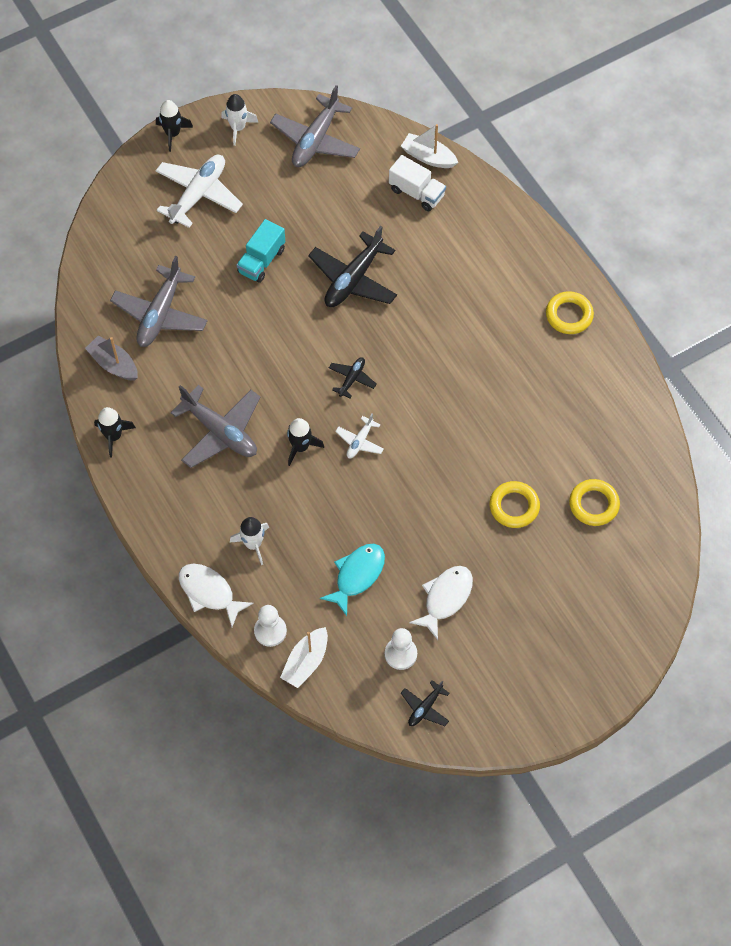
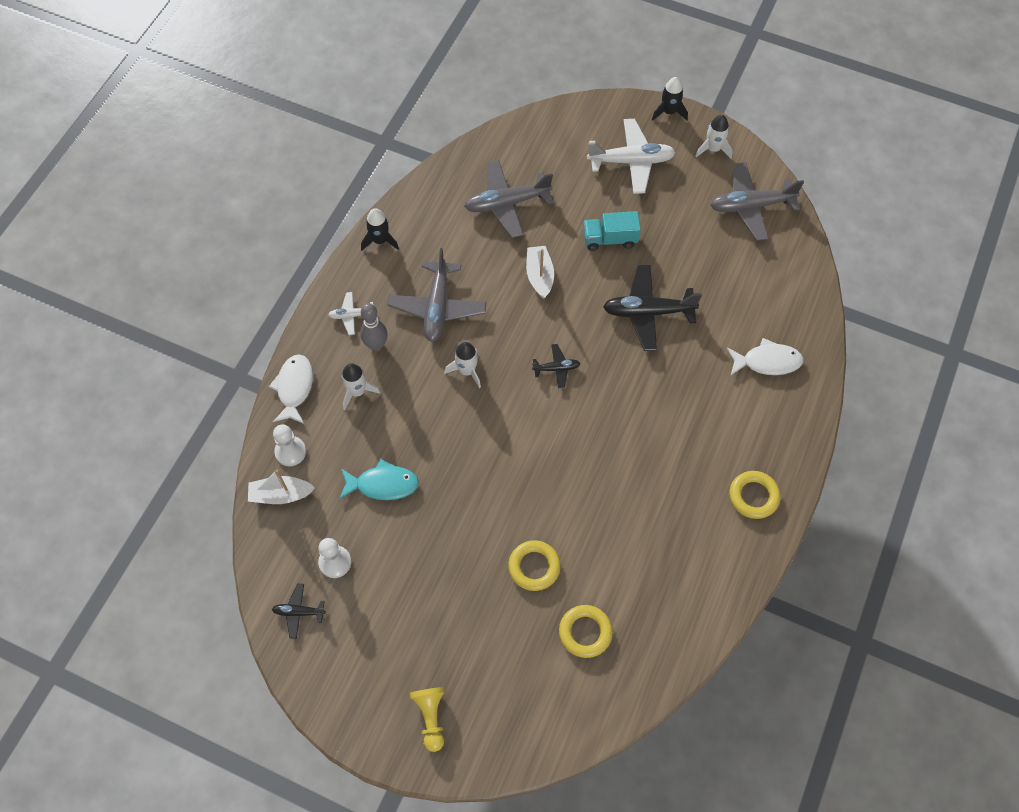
camera: 55 degrees right, 0 degrees up
(114, 364) = (440, 202): grey boat -> none
(219, 502) = (376, 345): none -> grey bowling pin
(300, 447) = (467, 371): black rocket -> white rocket
(360, 441) = (504, 410): white plane -> white plane (352, 315)
(416, 193) = (768, 306): white truck -> none
(428, 157) = (809, 294): white boat -> white boat (539, 276)
(445, 598) = (409, 565): white fish -> white fish (767, 362)
(584, 658) = (431, 717): none -> yellow pawn

